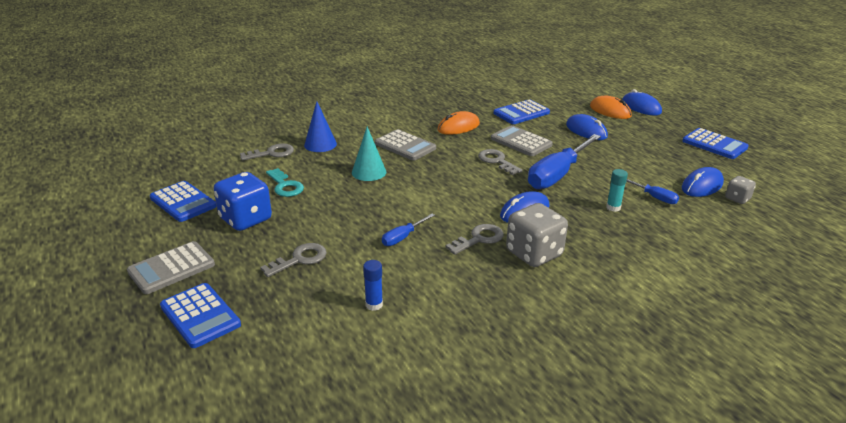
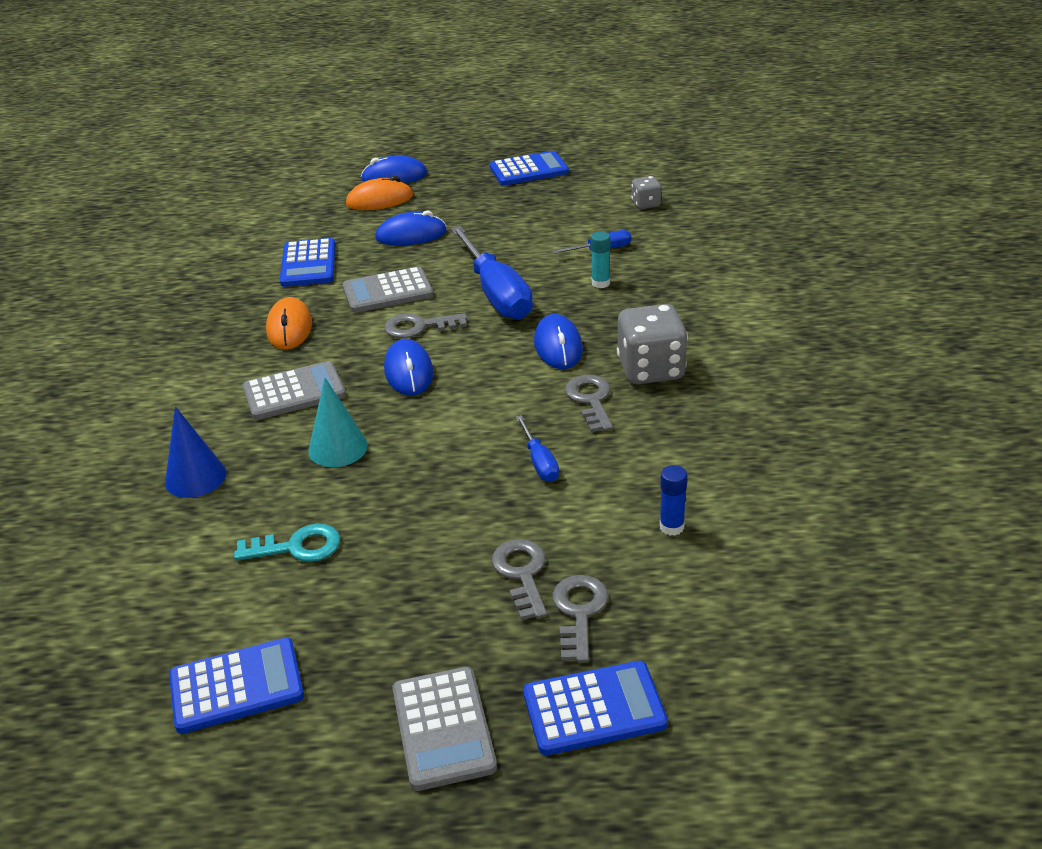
camera: 60 degrees left, 5 degrees up
(245, 219) = (363, 613): blue dice -> none
(272, 153) = (167, 541): grey key -> grey key (579, 612)
(702, 186) = (604, 213): blue mouse -> blue mouse (408, 372)

